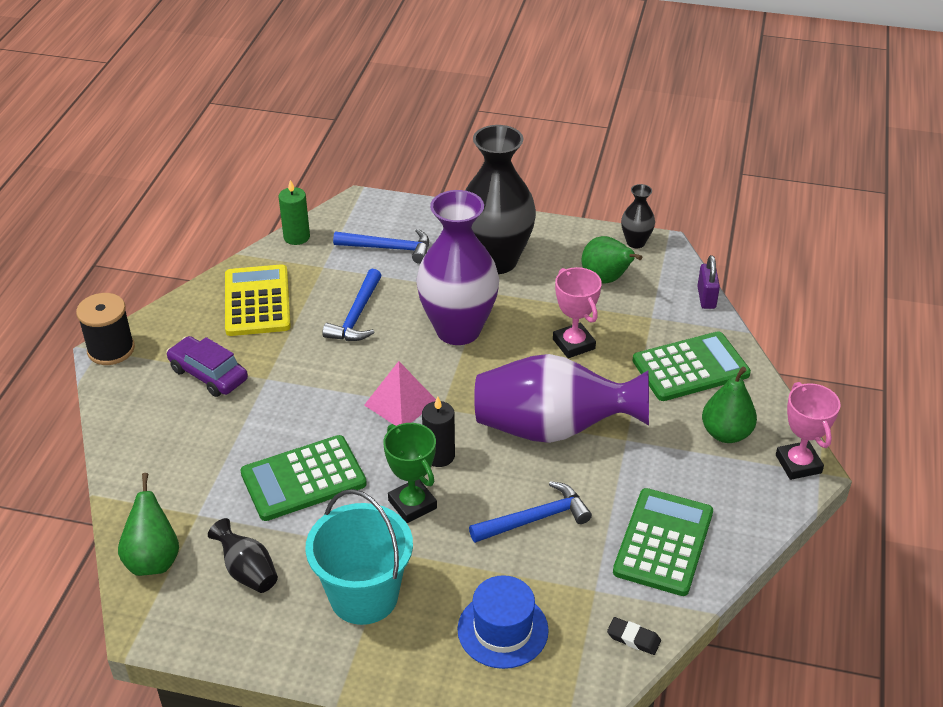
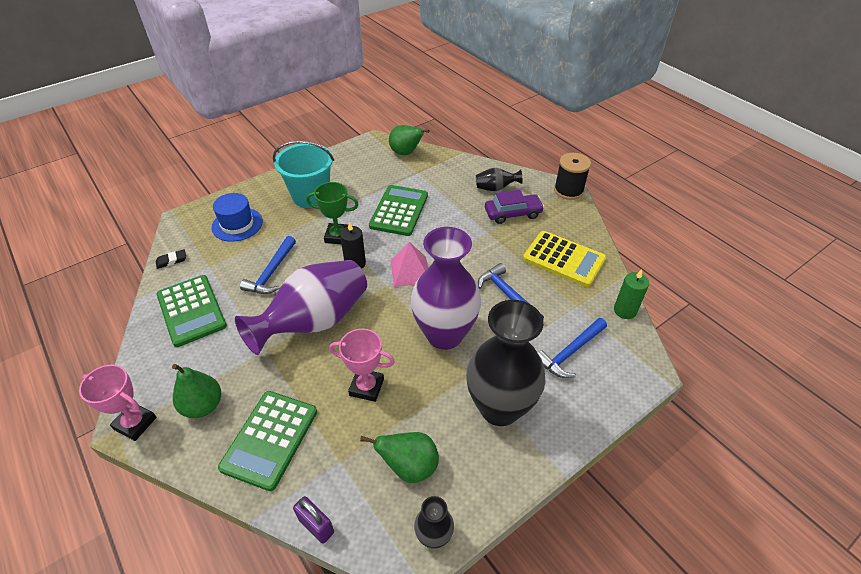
camera: 130 degrees right, 5 degrees up
(247, 571) = (367, 172): black vase -> black vase (495, 188)

